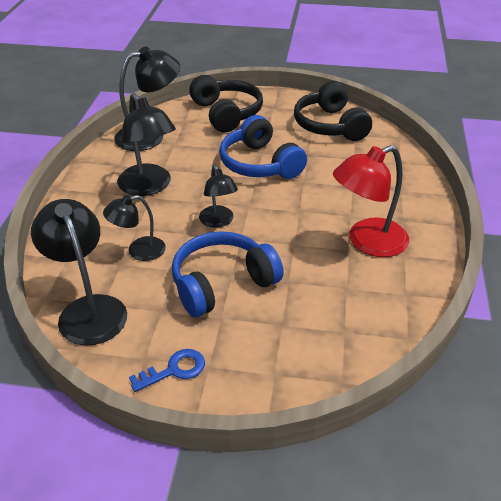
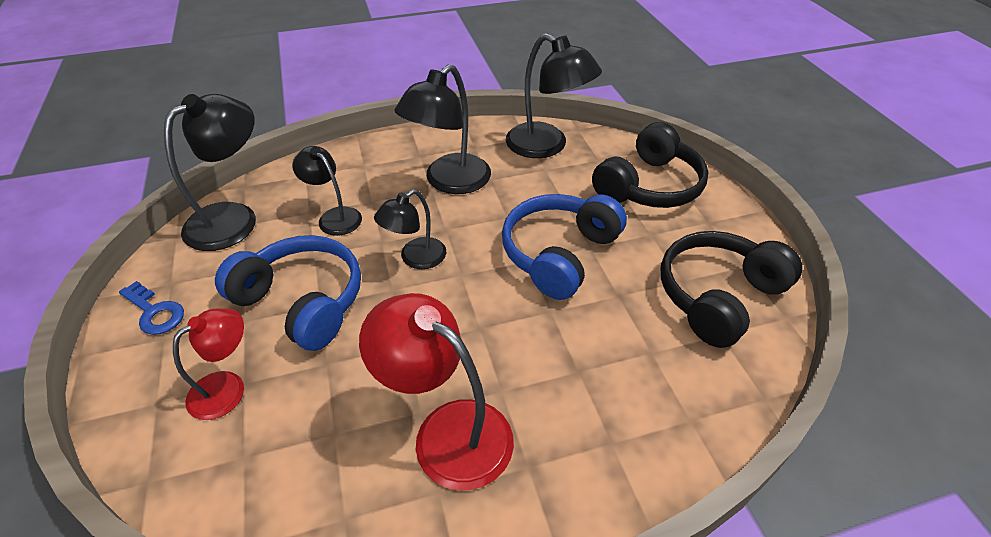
camera: 65 degrees right, 5 degrees up
(281, 333) = (227, 387): none -> red lamp

